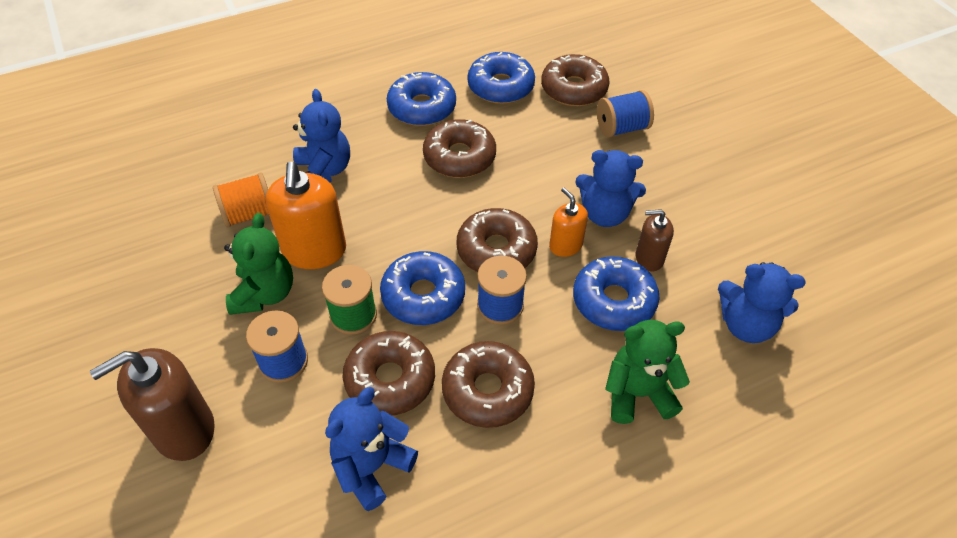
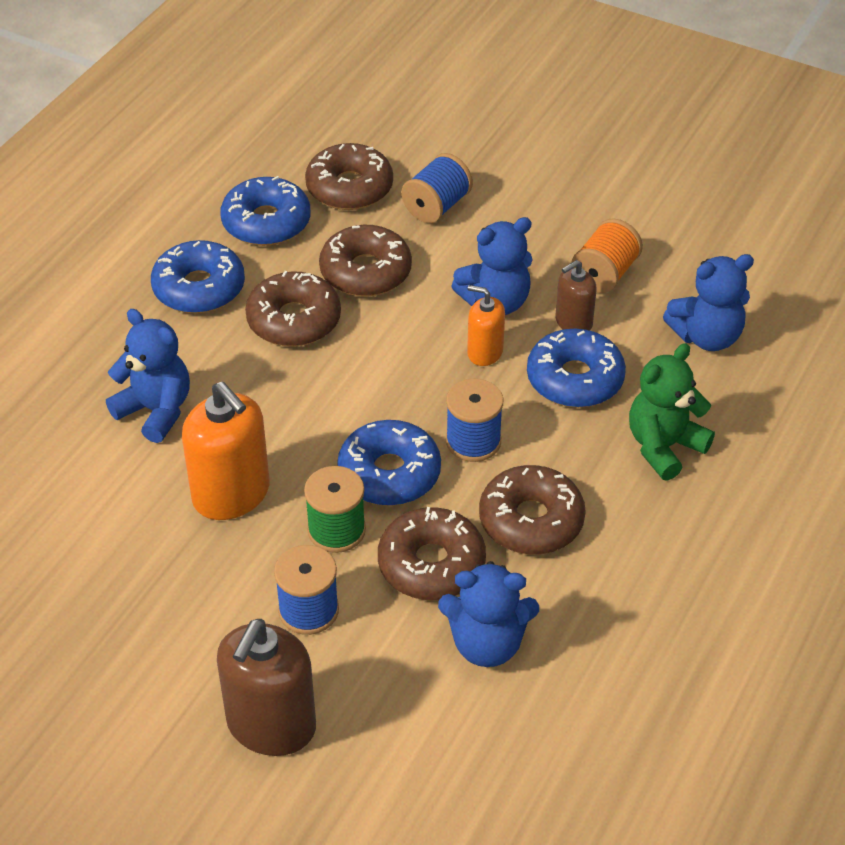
camera: 35 degrees left, 5 degrees down
(249, 214) = (116, 498): orange spool -> orange spool (605, 274)
(264, 294) = (221, 563): green teddy bear -> none
(371, 467) = (487, 644): blue teddy bear -> blue teddy bear turned 90 degrees counterclockwise
(496, 250) = (421, 392): brown donut -> brown donut (365, 272)

